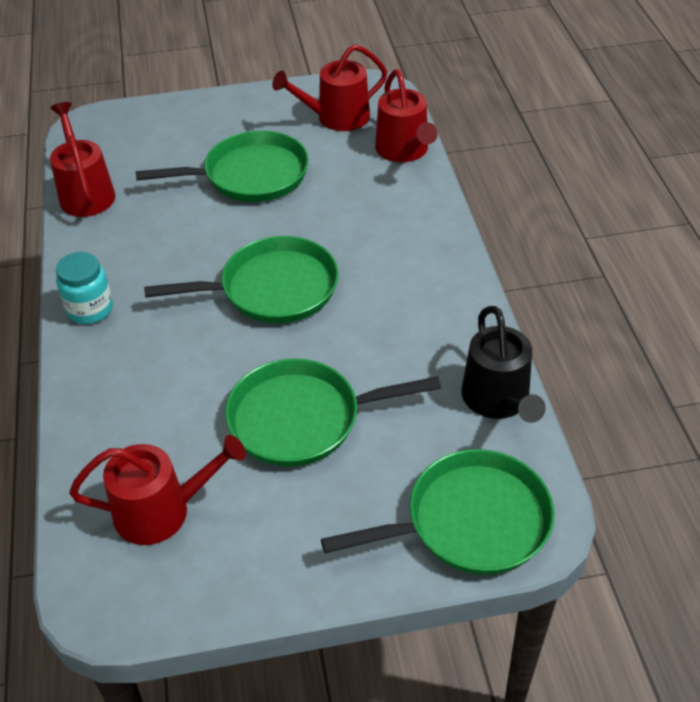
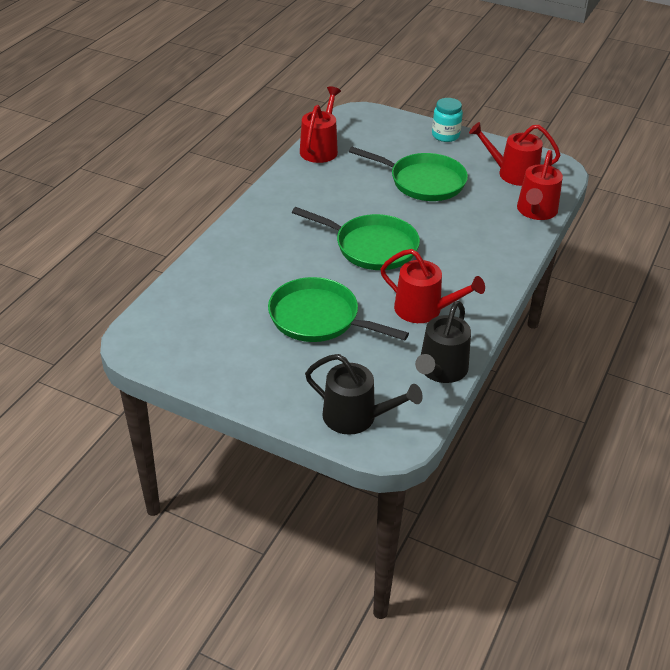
camera: 35 degrees right, 5 degrees down
(90, 309) = (264, 208): turquoise jar -> turquoise jar (445, 135)
(161, 511) = (204, 320): red watering can -> red watering can (424, 310)
(470, 521) = (356, 417): green pan -> black watering can

